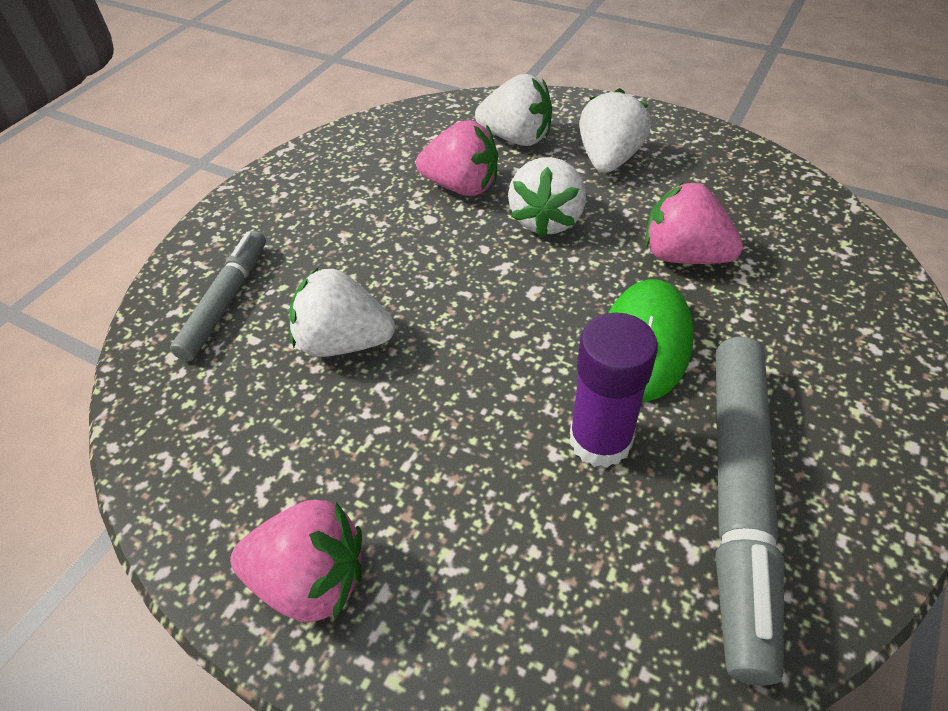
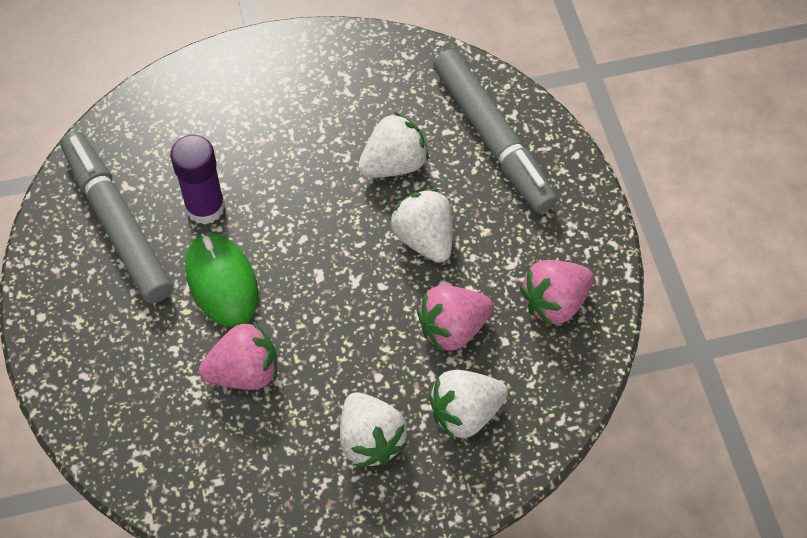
camera: 135 degrees right, 10 degrees up
(226, 301) = (493, 138): grey marker -> grey marker, size x1.66
(311, 579) = (282, 64): pink strawberry -> pink strawberry (554, 303)
(547, 220) = (362, 340): white strawberry -> white strawberry (424, 238)

